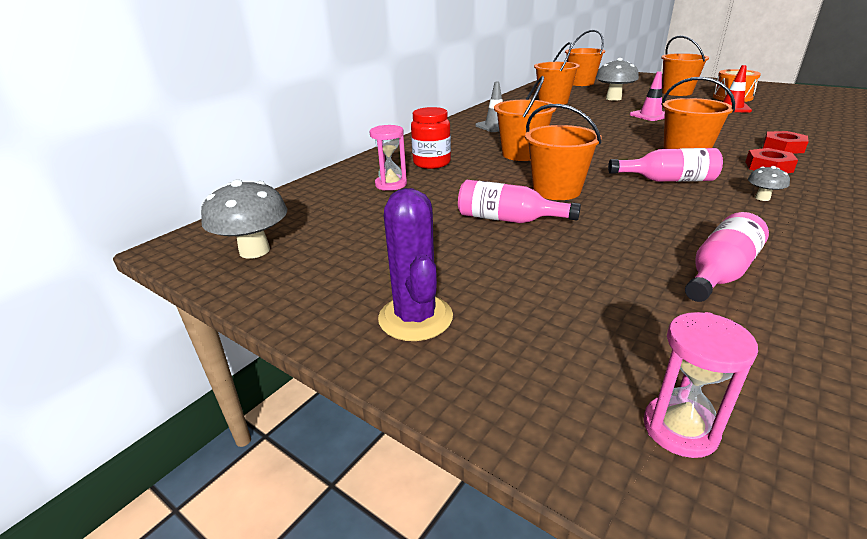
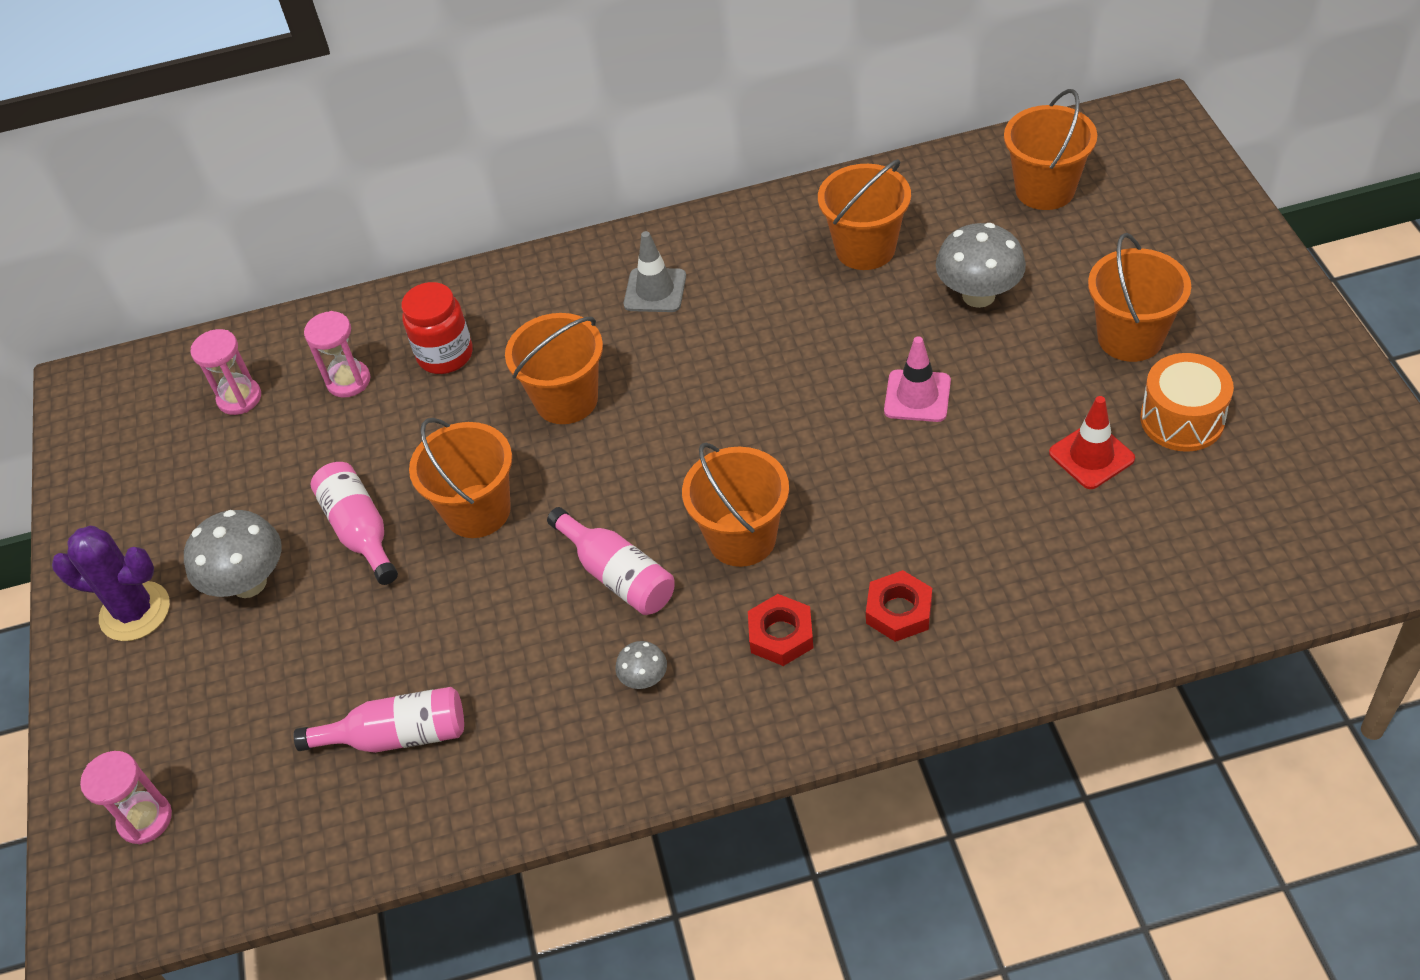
camera: 45 degrees right, 20 degrees up
(254, 251) = (125, 433): grey mushroom -> grey mushroom (249, 583)
(326, 211) = (239, 398): none -> pink hourglass
(415, 318) = (135, 611): purple cactus -> purple cactus turned 75 degrees clockwise

